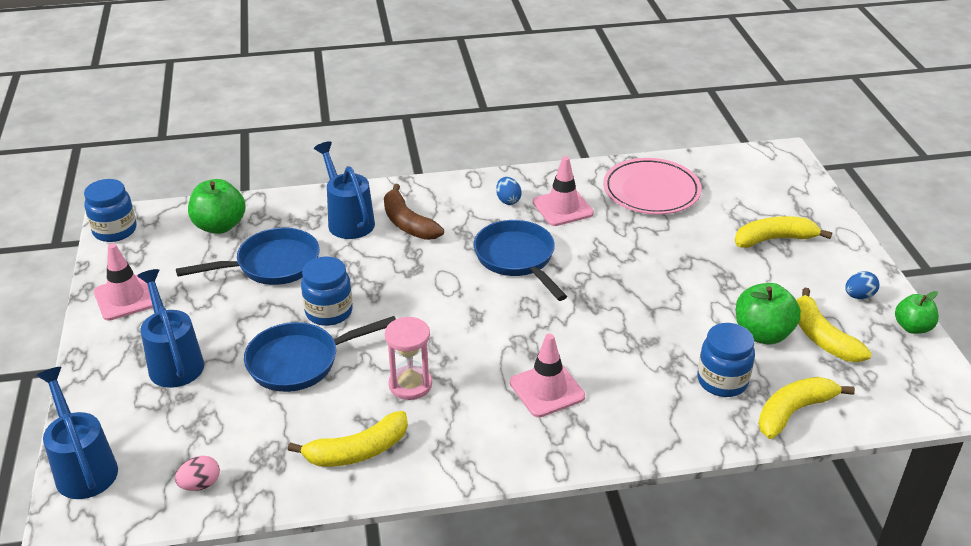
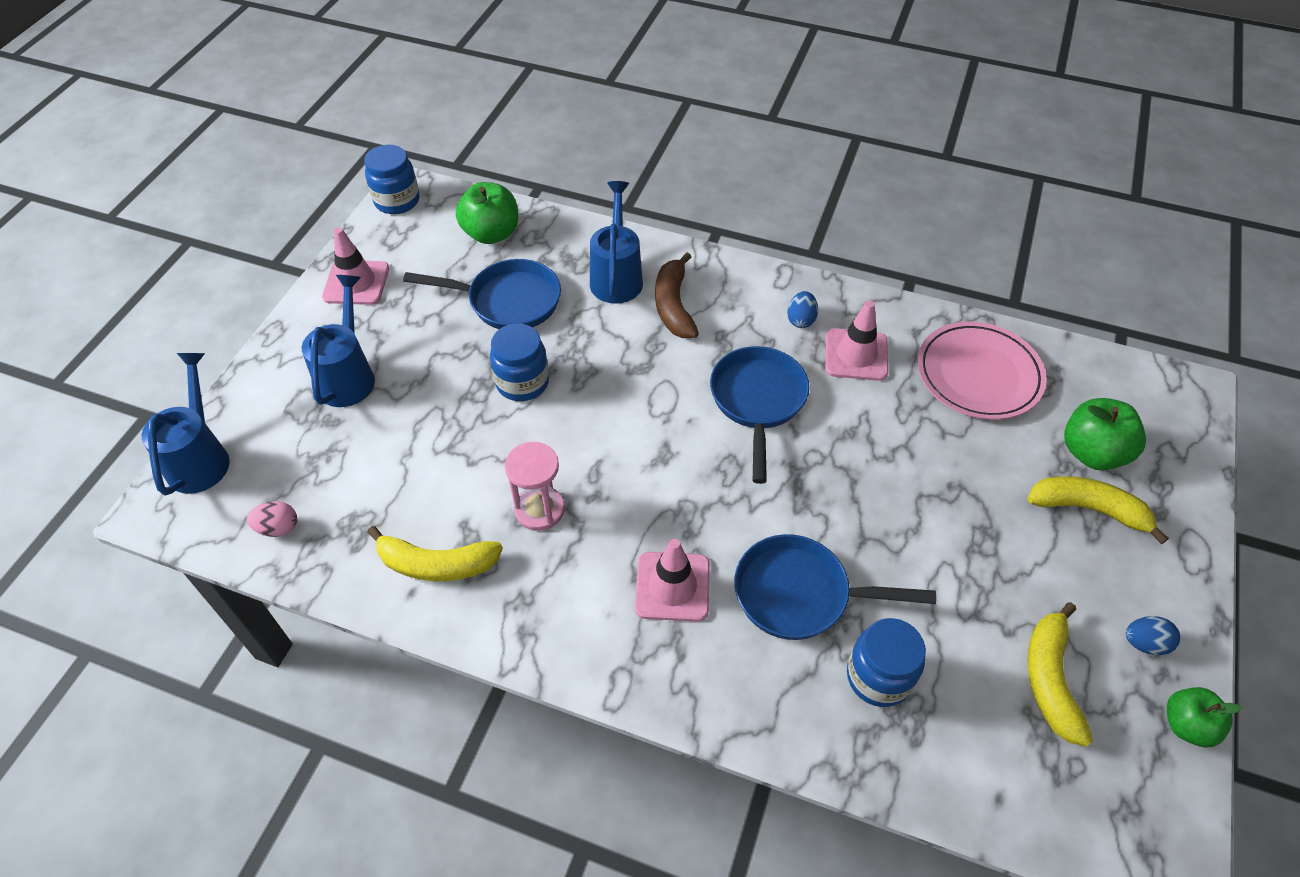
camera: 30 degrees right, 15 degrees up
(300, 361) = (456, 430): blue pan -> blue pan (800, 594)
(762, 334) = (975, 636): green apple -> green apple (1092, 453)
(793, 412) = (936, 765): yellow banana -> none

